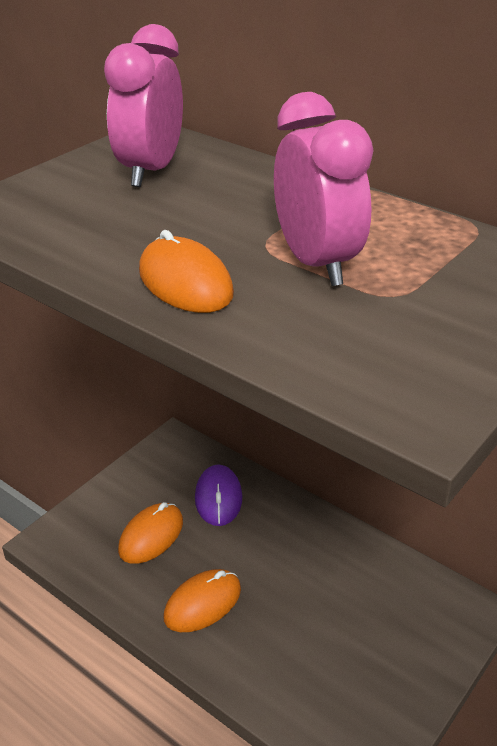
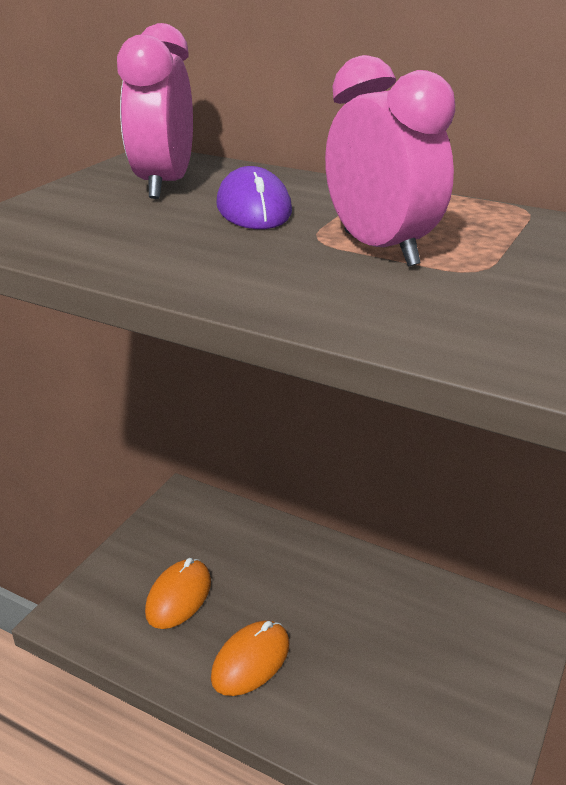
camera: 10 degrees left, 5 degrees down
(185, 282) = (245, 275): orange mouse -> none
(218, 498) = (243, 548): purple mouse -> purple mouse (254, 208)

